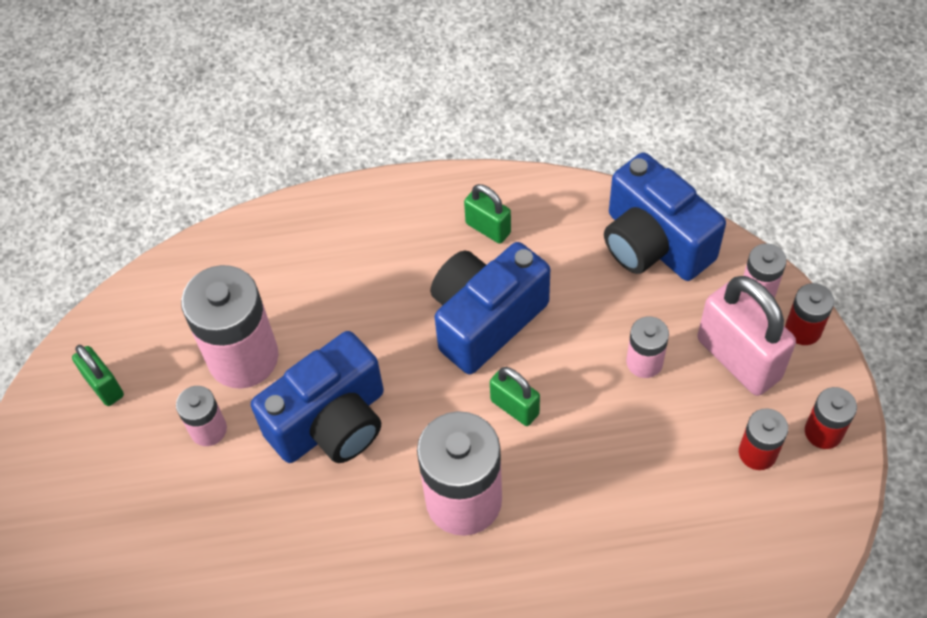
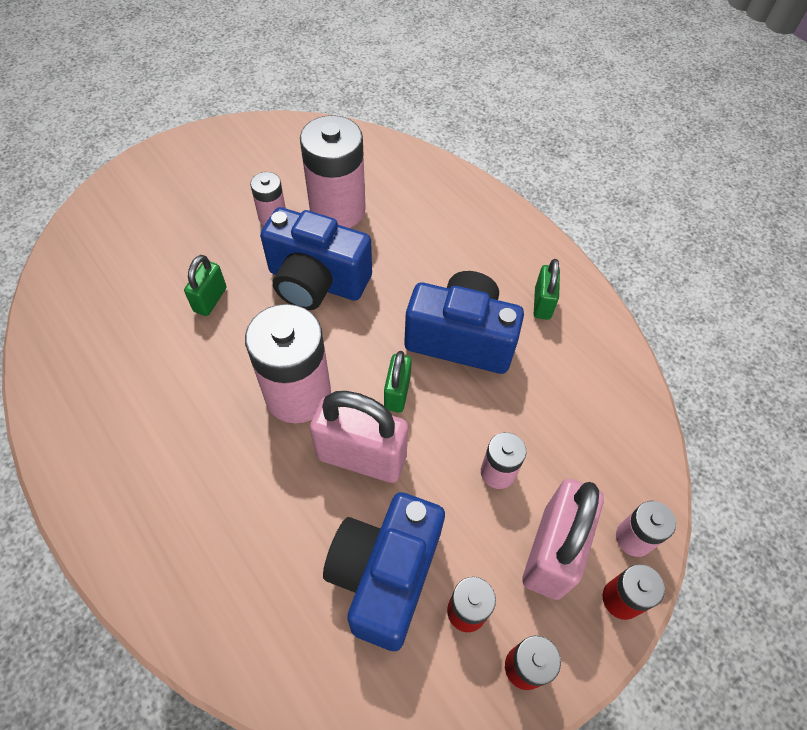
camera: 55 degrees right, 0 degrees up
(104, 386) = (274, 151): green padlock -> green padlock (210, 300)
(567, 471) = (361, 457): none -> pink padlock
(653, 243) = (617, 428): blue camera -> blue camera (385, 576)

